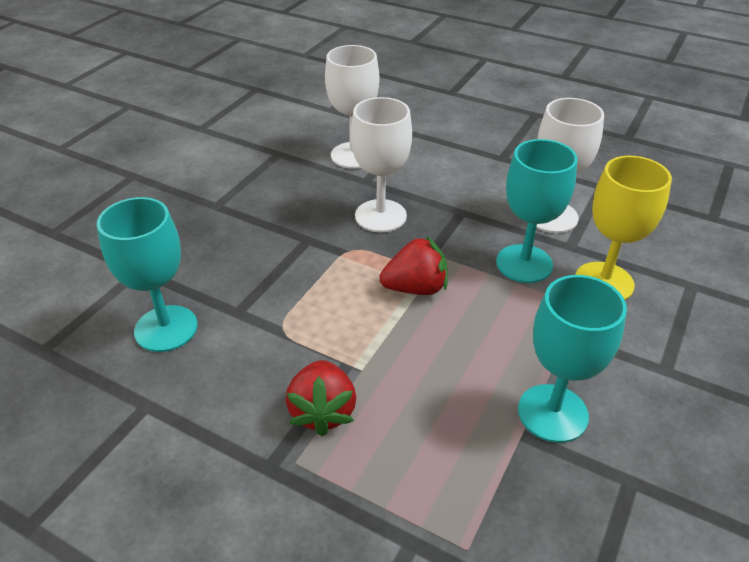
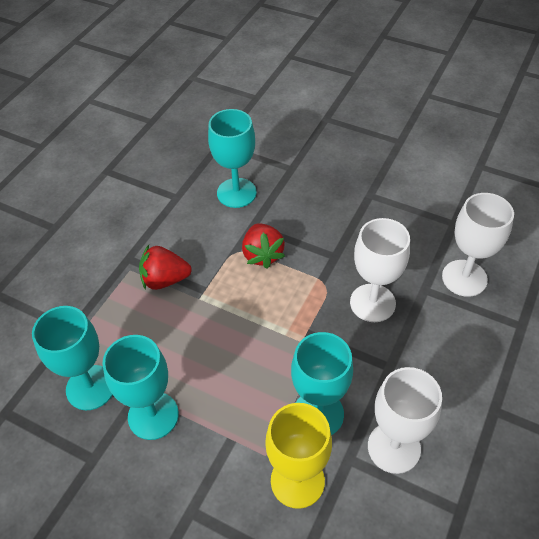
camera: 90 degrees right, 10 degrees up
(415, 288) = (281, 329): red strawberry -> red strawberry (262, 254)
(520, 496) = (91, 387): none -> turquoise goblet

